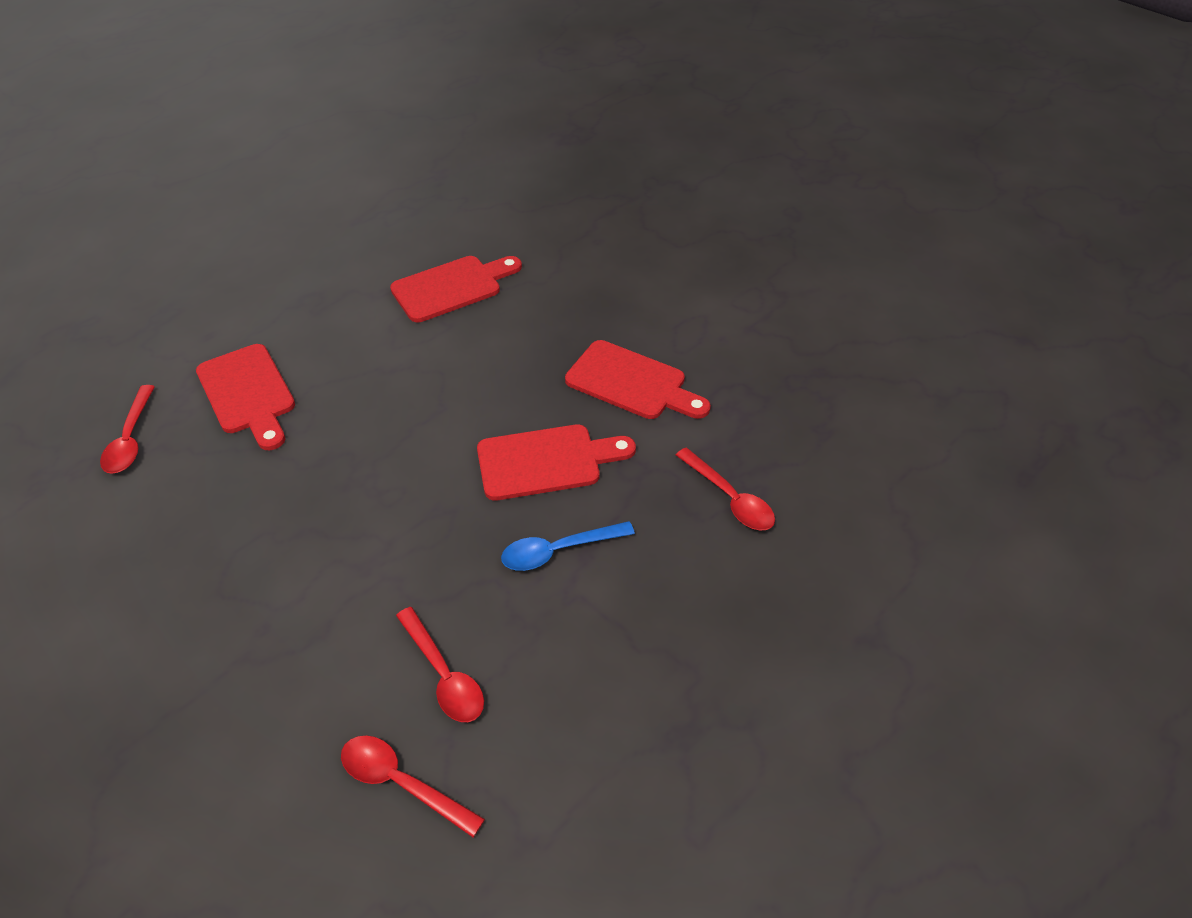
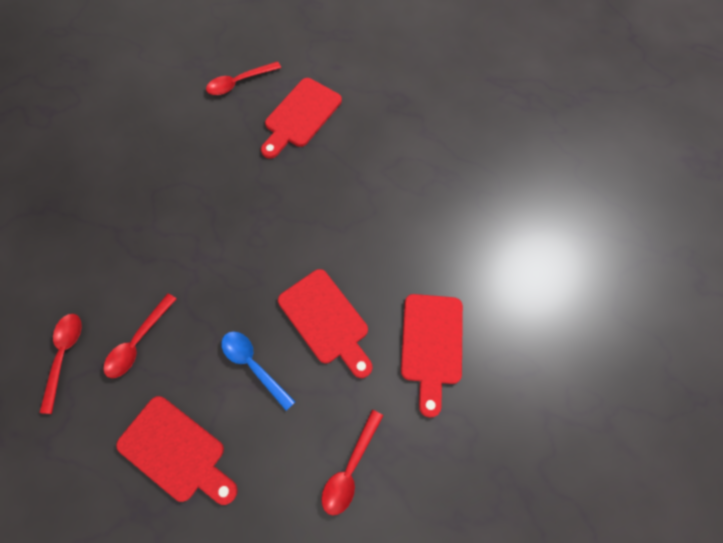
camera: 65 degrees right, 20 degrees up
(452, 287) = (461, 174): red cutting board -> red cutting board (176, 451)

